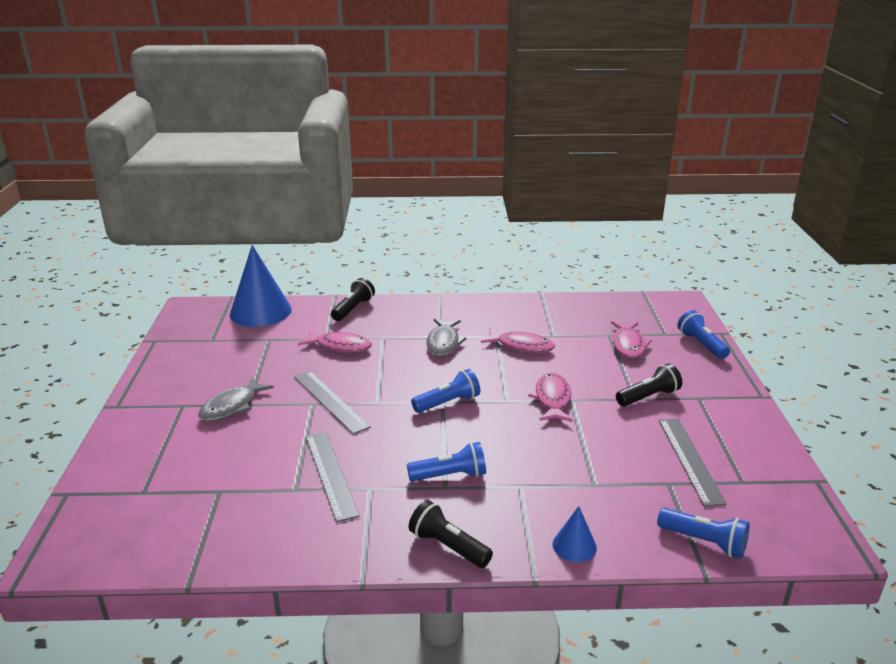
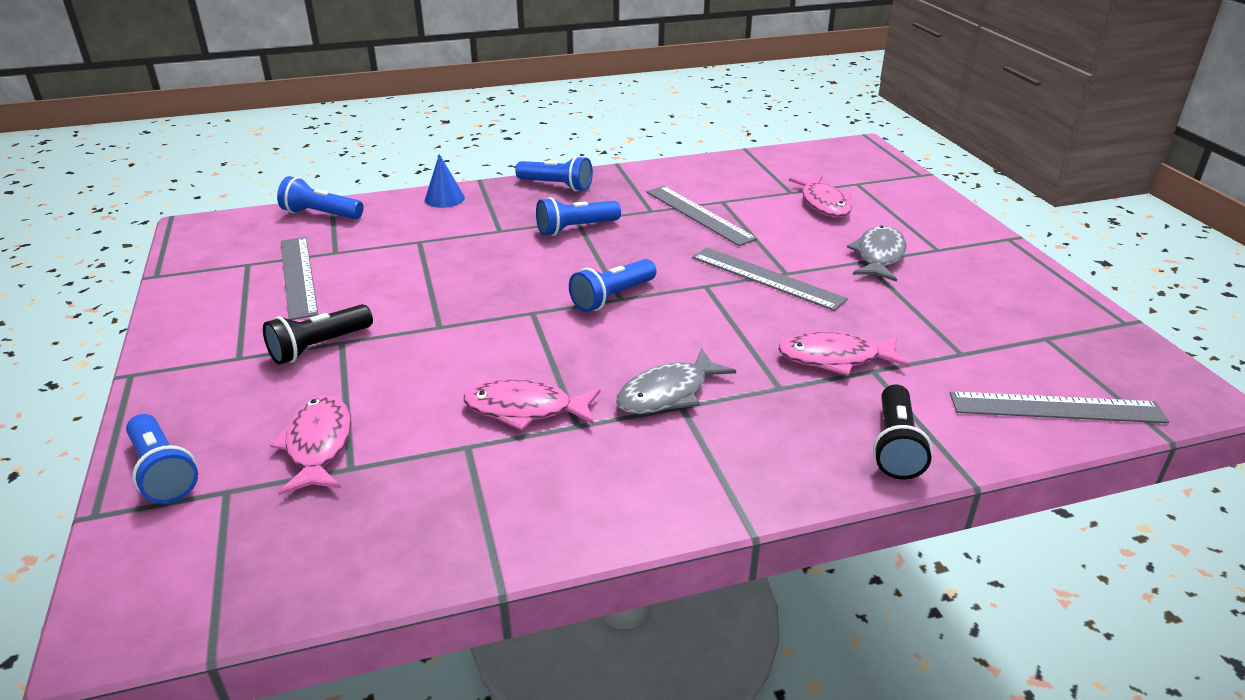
camera: 165 degrees right, 5 degrees up
(260, 311) = (1056, 408): blue cone -> grey ruler
(443, 343) = (668, 393): grey fish -> grey fish turned 120 degrees counterclockwise
(448, 546) = (556, 186): black flashlight -> blue flashlight
(552, 399) = (467, 323): pink fish -> pink fish (824, 204)

